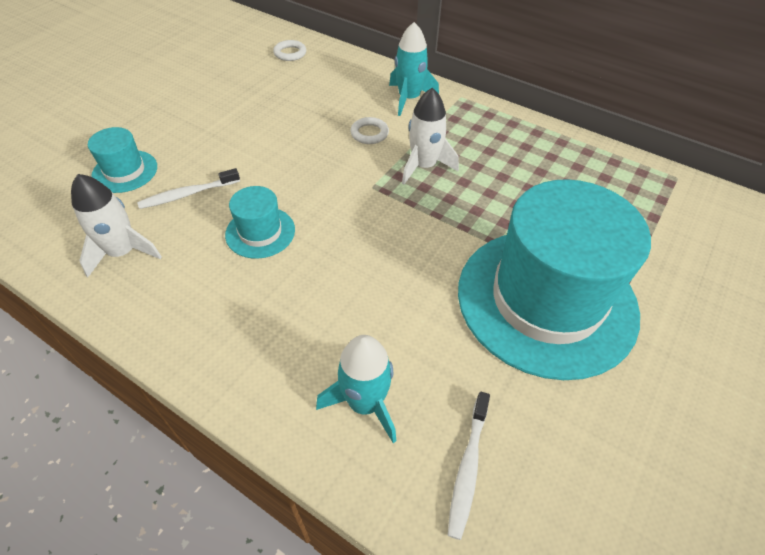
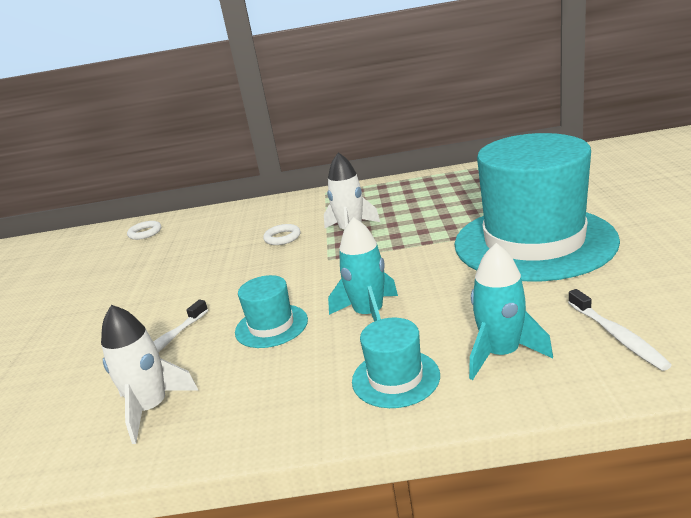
camera: 30 degrees left, 25 degrees down
(125, 171) = (75, 365): turquoise hat -> turquoise hat (395, 378)
(409, 99) = (287, 209): turquoise rocket -> turquoise rocket (369, 314)

